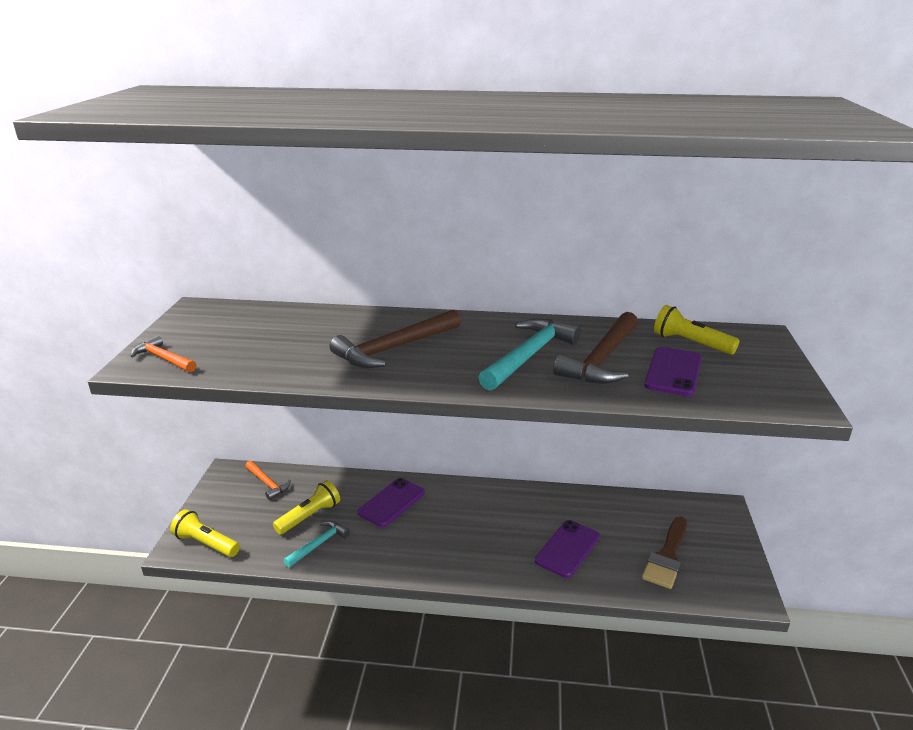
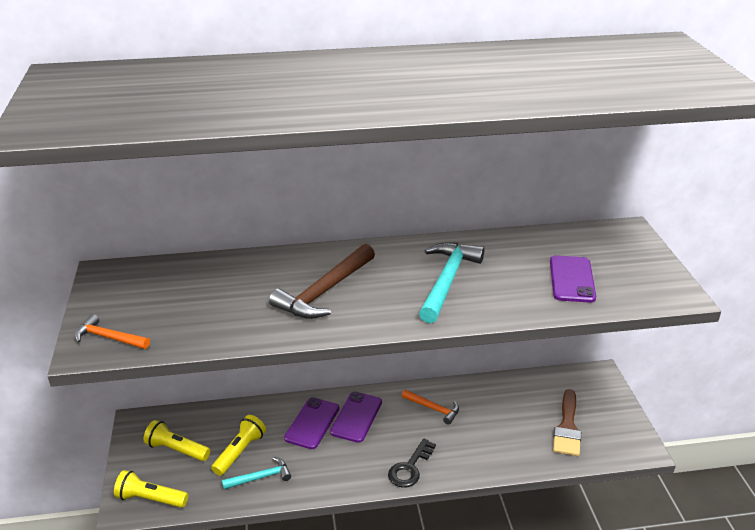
camera: 15 degrees left, 5 degrees up
(267, 483) = (183, 426): orange hammer -> orange hammer (433, 409)
(319, 544) = (261, 477): turquoise hammer -> turquoise hammer turned 45 degrees clockwise
(475, 565) = (410, 468): none -> black key
(567, 549) = (484, 437): purple phone -> purple phone (356, 417)
(601, 359) = (509, 275): brown hammer -> none
(690, 343) = (575, 247): yellow flashlight -> yellow flashlight (177, 450)

